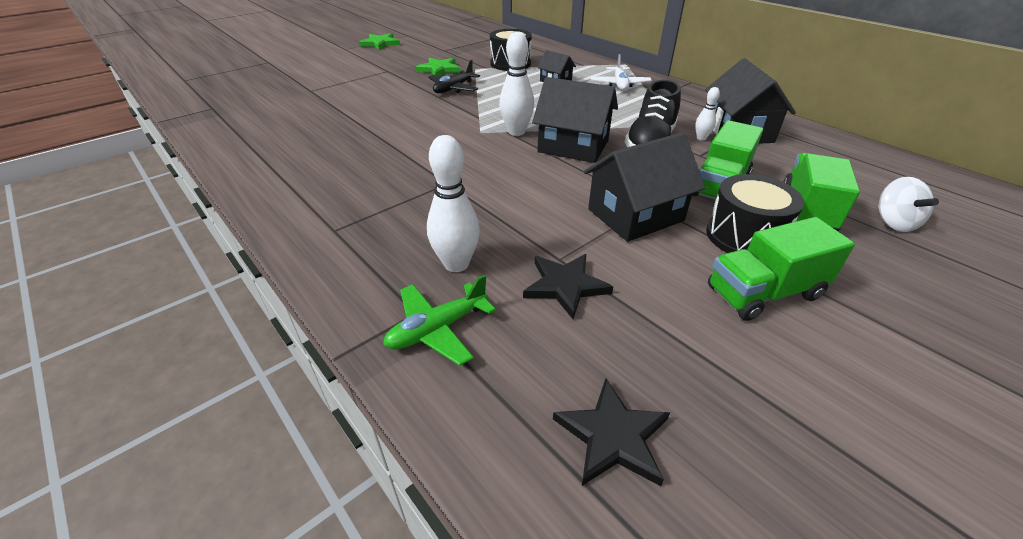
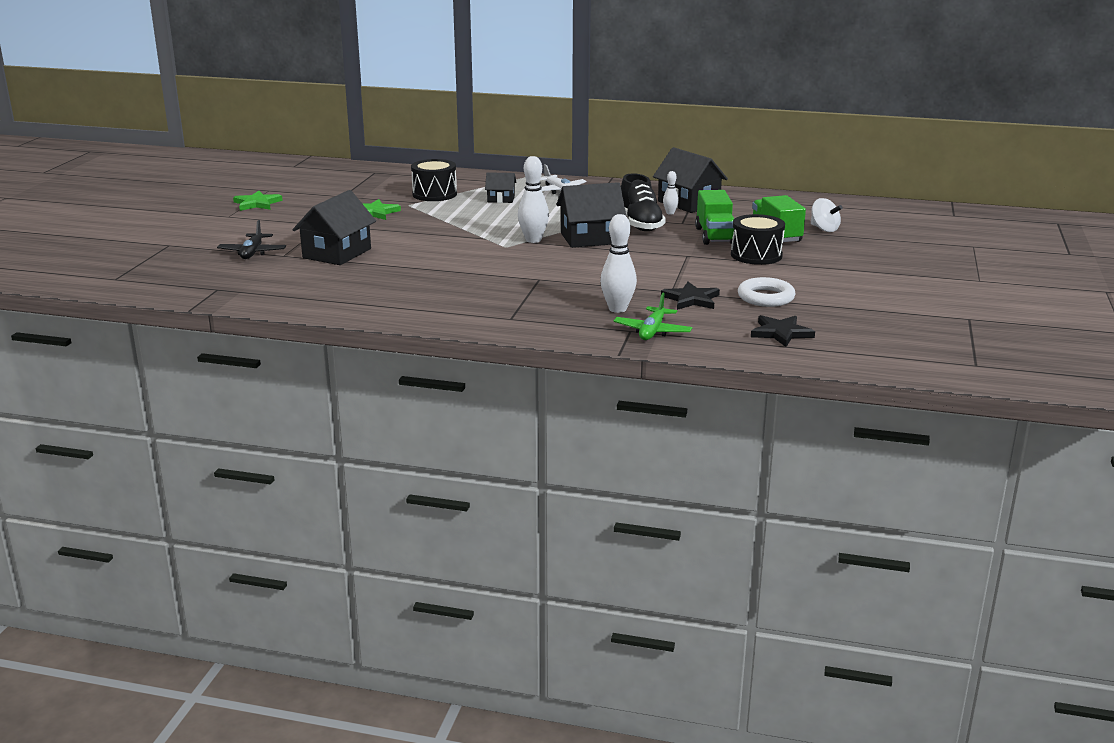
camera: 35 degrees left, 15 degrees down
(453, 89) = (422, 224): black plane -> black plane (252, 253)
(635, 215) = (685, 262): black house -> black house (337, 253)
(675, 329) = (766, 297): none -> white ring
(764, 293) = (791, 274): green truck -> none

